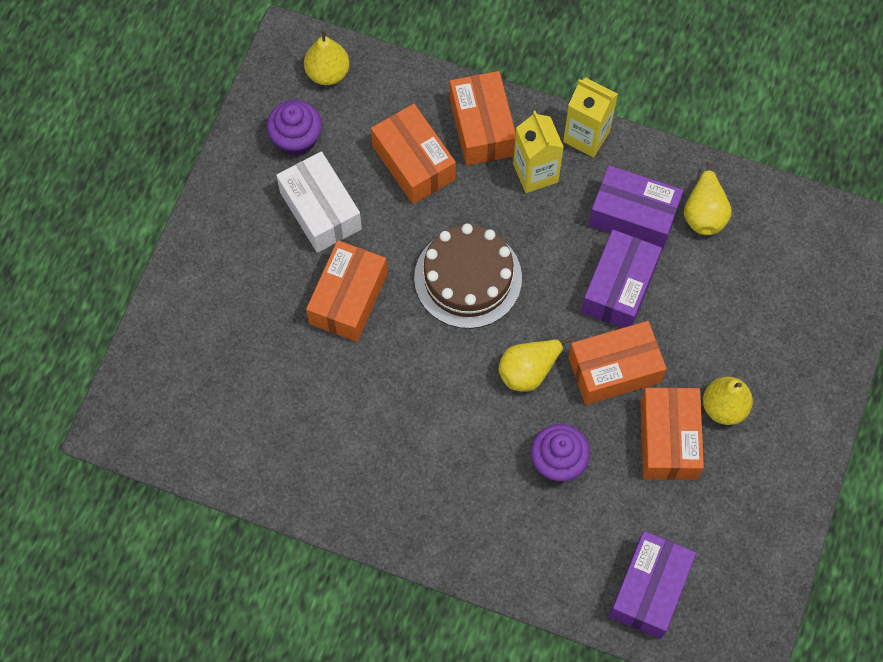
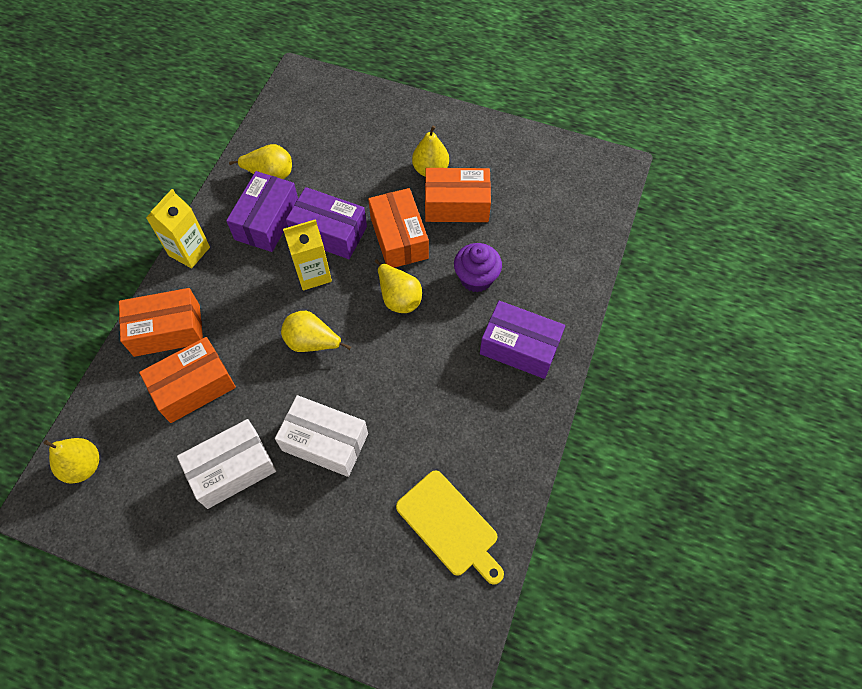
camera: 90 degrees left, 5 degrees down
(253, 427) = (450, 525): none -> yellow cutting board
(296, 139) = (152, 494): purple cupcake -> none
(348, 298) = (325, 442): orange box -> white box
(468, 278) = (312, 342): brown cake -> yellow pear
(535, 173) = (218, 289): yellow carton -> yellow carton (313, 274)
(649, 589) = (573, 221): purple box -> purple box (519, 347)

